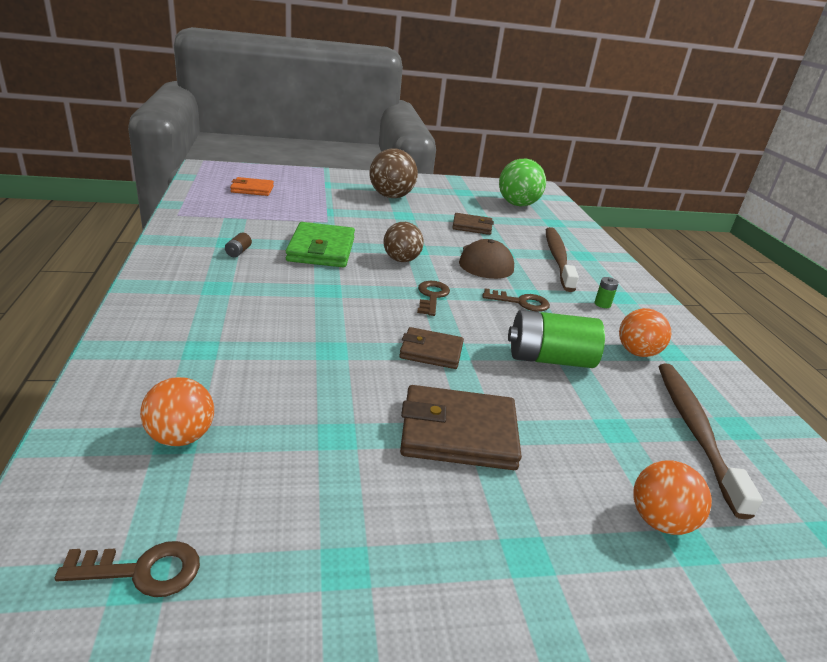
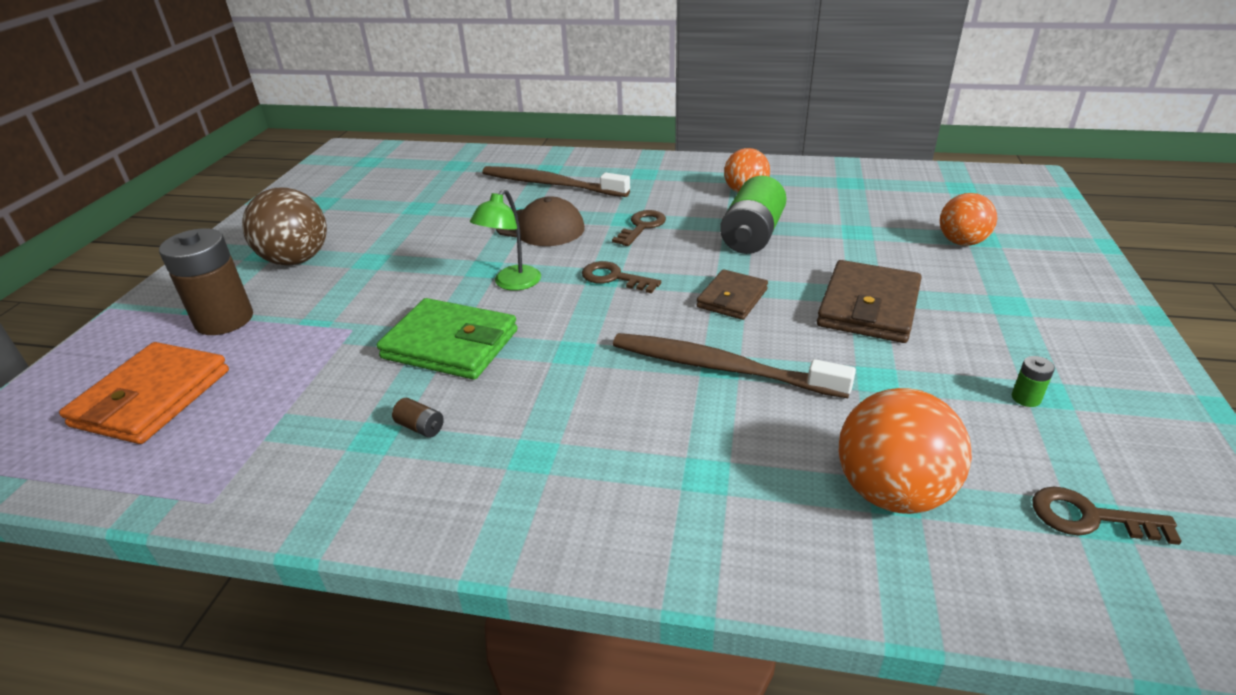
camera: 65 degrees left, 5 degrees up
(142, 570) = (1089, 517): brown key -> brown key turned 90 degrees counterclockwise
(181, 437) = (891, 492): orange ball -> orange ball, size x1.51
(252, 189) = (152, 398): orange wallet -> orange wallet, size x1.62
(322, 191) = (224, 320): none -> brown battery
(401, 260) = (512, 284): brown ball -> green lamp
(472, 226) = (439, 217): brown wallet -> none
(517, 204) = (391, 175): green ball -> none
(602, 304) = (656, 185): green battery -> green battery (1026, 398)
(695, 431) = (857, 199): brown toothbrush -> brown toothbrush (721, 368)

